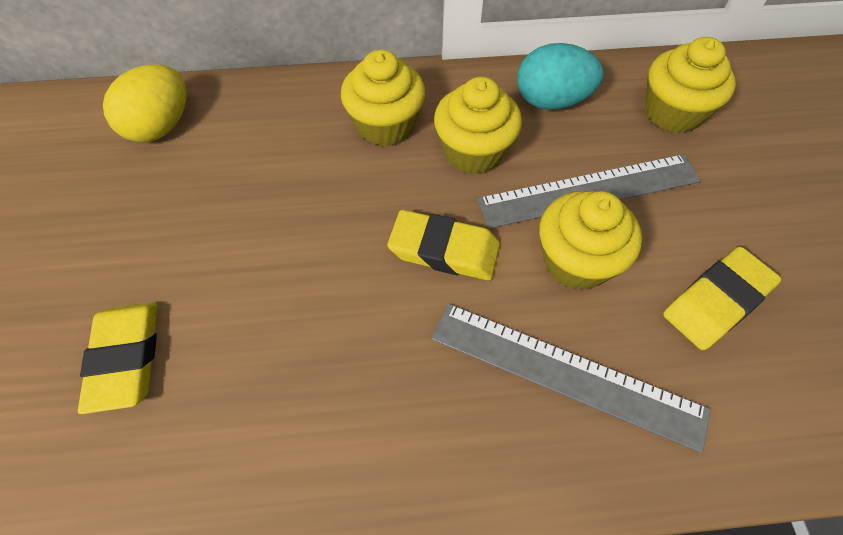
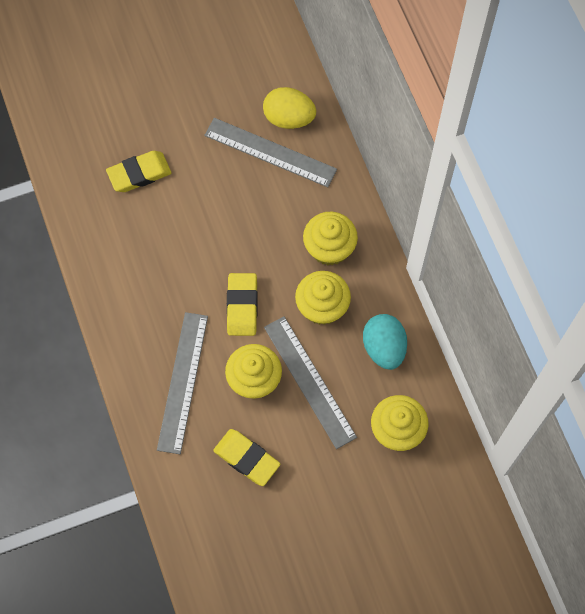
camera: 75 degrees right, 10 degrees up
(201, 159) = (270, 152): none -> grey ruler

